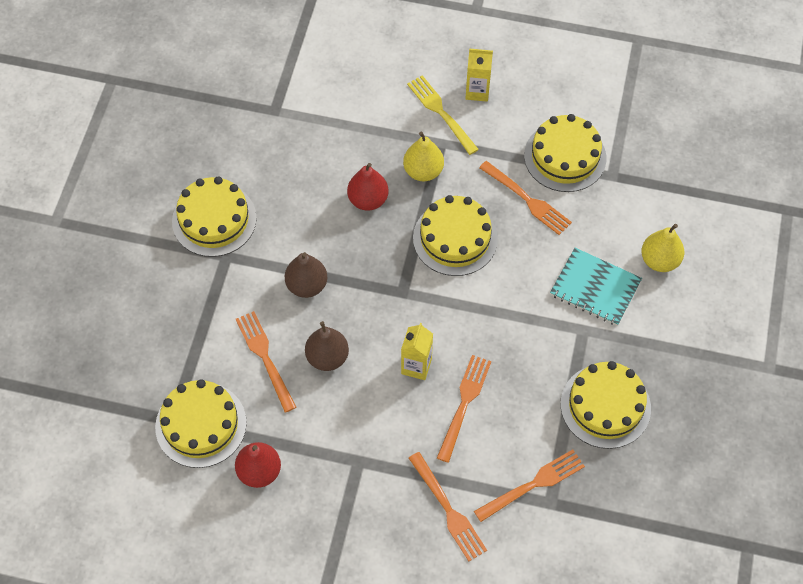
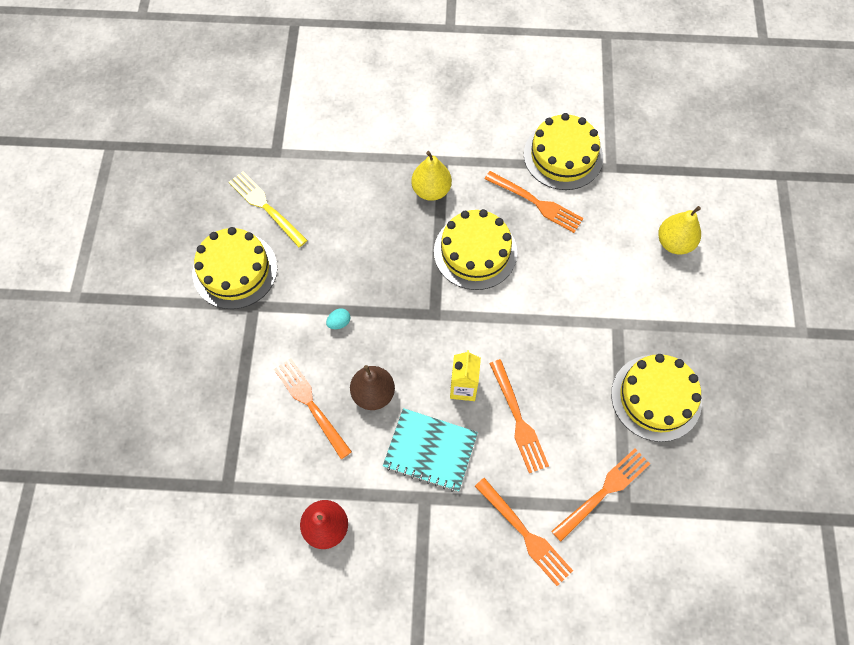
camera: 10 degrees left, 5 degrees up
(201, 424) = (257, 487): yellow cake -> none
(307, 285) = (339, 323): brown pear -> turquoise egg
(368, 200) = (383, 227): red pear -> none
(441, 113) = (437, 131): yellow fork -> yellow fork (266, 207)
(464, 404) = (518, 419): orange fork -> orange fork turned 150 degrees clockwise
(477, 91) = (467, 105): yellow carton -> none
(595, 288) = (619, 280): turquoise notebook -> turquoise notebook (430, 450)

